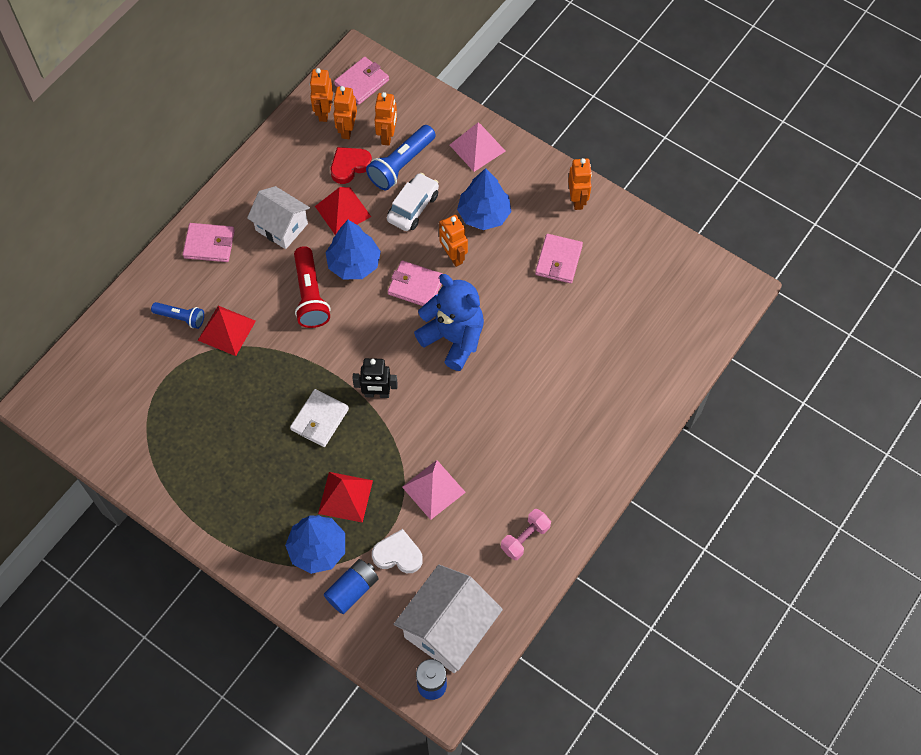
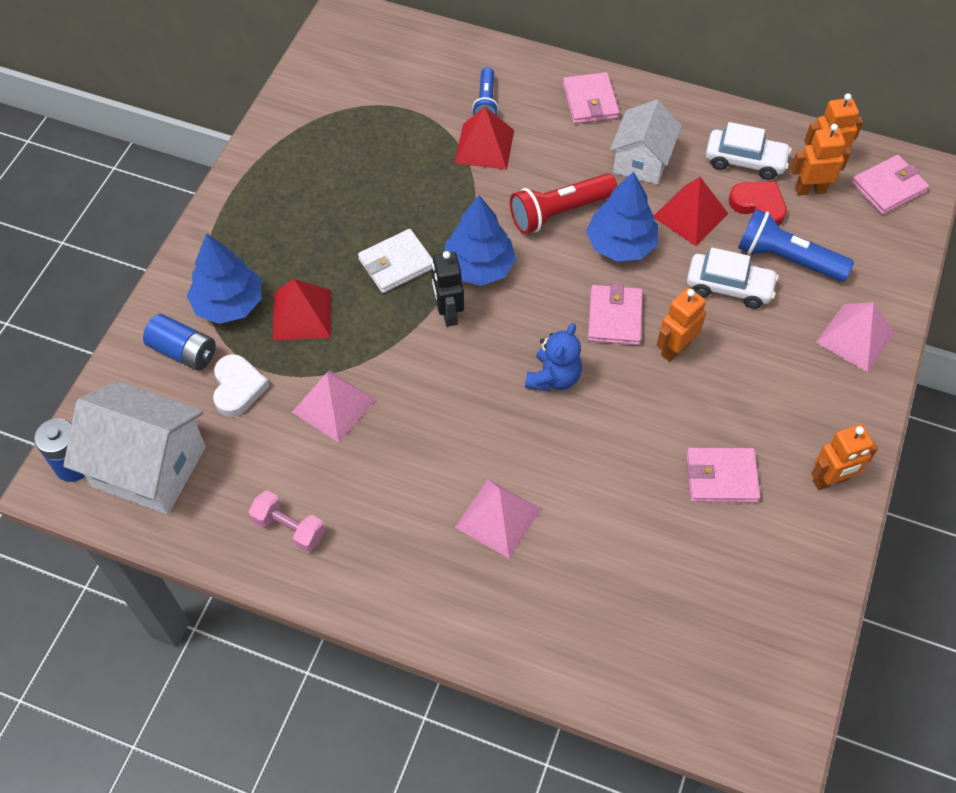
camera: 75 degrees right, 5 degrees down
(306, 161) = (745, 161): none -> white car
(319, 419) = (396, 263): white wallet -> white wallet turned 45 degrees counterclockwise
(362, 82) = (888, 187): pink wallet -> pink wallet turned 60 degrees counterclockwise
(387, 136) = (822, 234): orange robot -> none
(453, 338) = (553, 377): blue teddy bear -> blue teddy bear, size x0.61
(484, 214) = (754, 369): blue tree -> blue tree (478, 267)
(552, 402) = (498, 518): none -> pink pyramid

